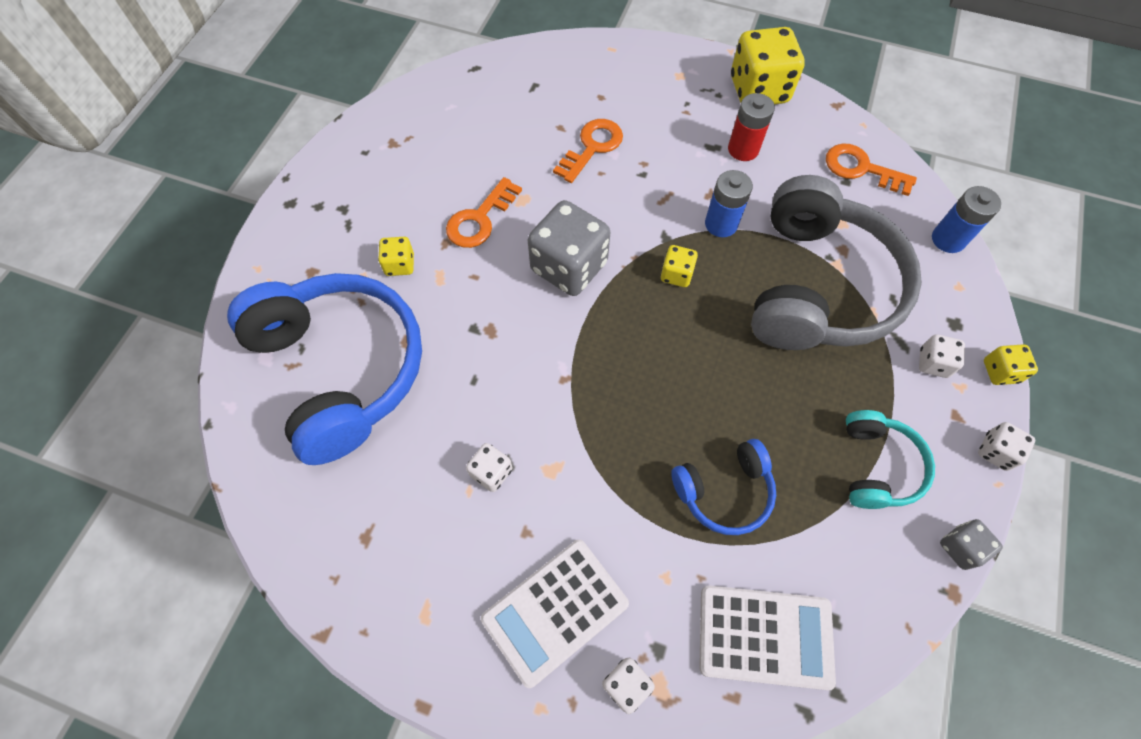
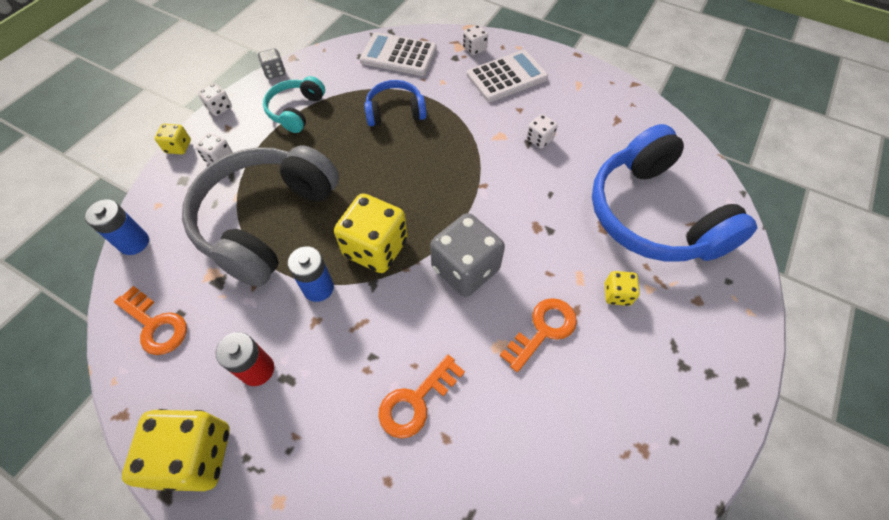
camera: 170 degrees left, 5 degrees down
(676, 274) = (375, 248): yellow dice -> yellow dice, size x2.07

